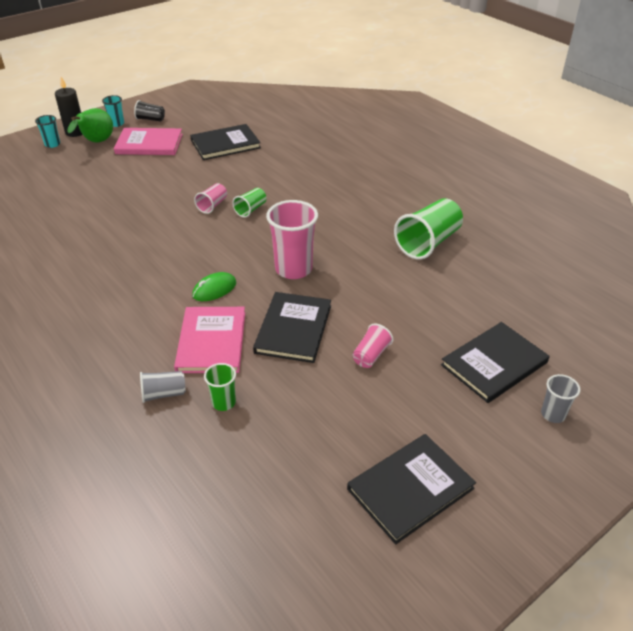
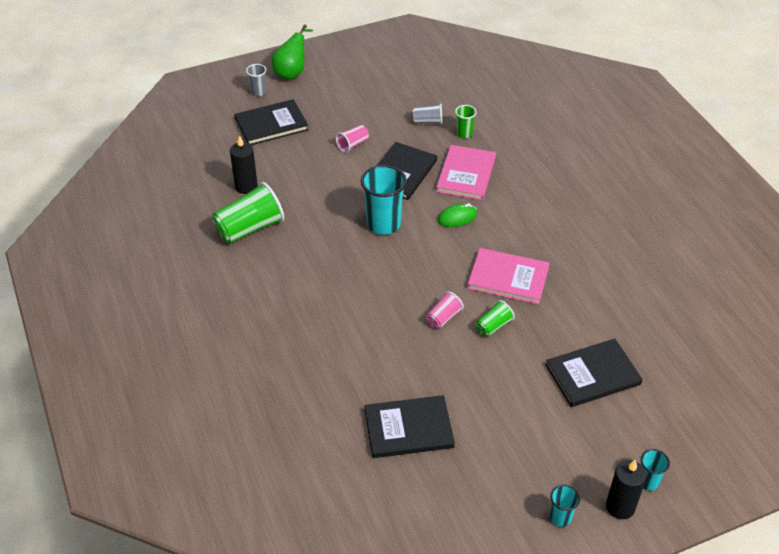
camera: 165 degrees left, 5 degrees up
(96, 142) = (586, 473): green pear -> green pear (292, 72)
(149, 144) = (512, 452): pink book -> pink book (508, 278)
(150, 119) = (509, 518): black cup -> none
(163, 394) = (504, 146): grey cup -> grey cup (428, 121)
(251, 209) = (404, 303): green cup -> green cup (493, 326)
(293, 269) = (383, 224): pink cup -> turquoise cup
(410, 488) = (367, 75): black book -> black book (593, 375)
(463, 281) = (246, 186): none -> black candle

